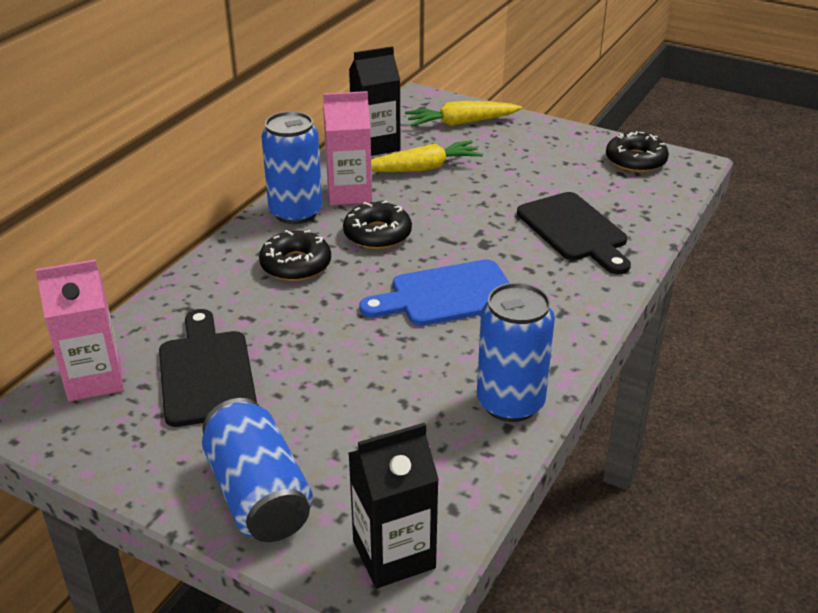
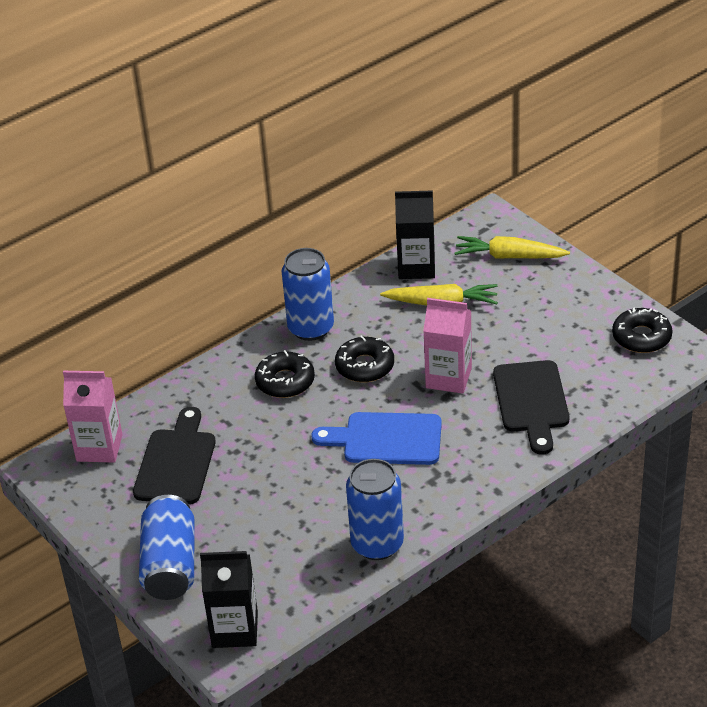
camera: 25 degrees right, 5 degrees up
(349, 193) = (365, 317): pink carton -> pink carton (448, 378)

